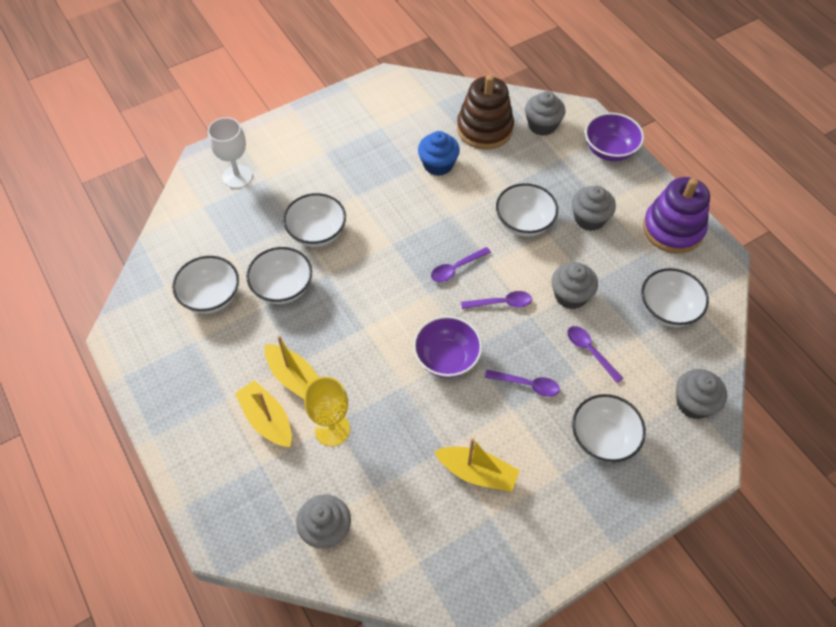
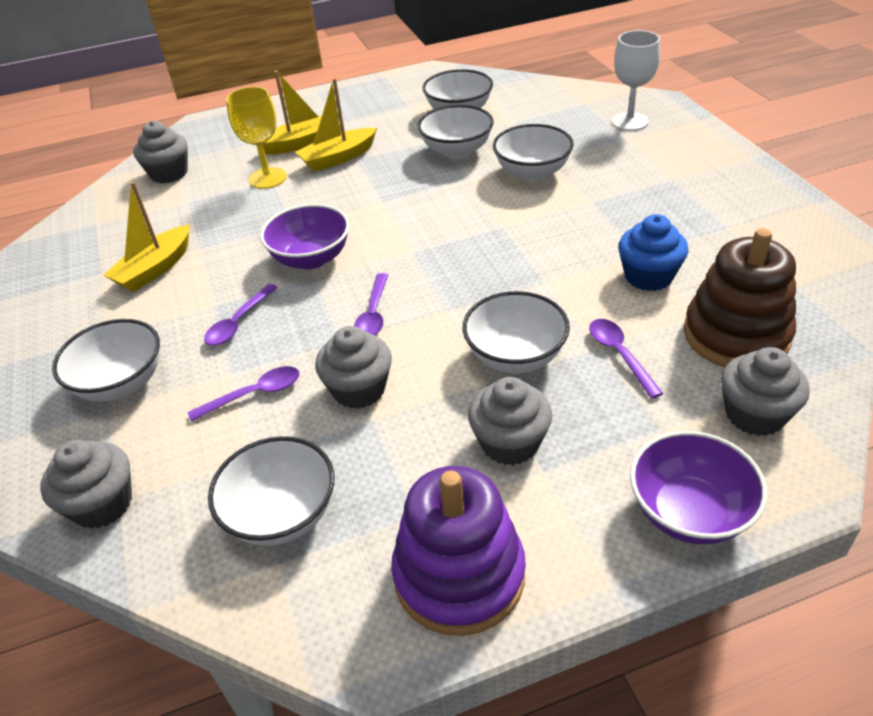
camera: 105 degrees right, 15 degrees down
(456, 268) = (446, 277): purple spoon -> purple spoon (619, 354)

